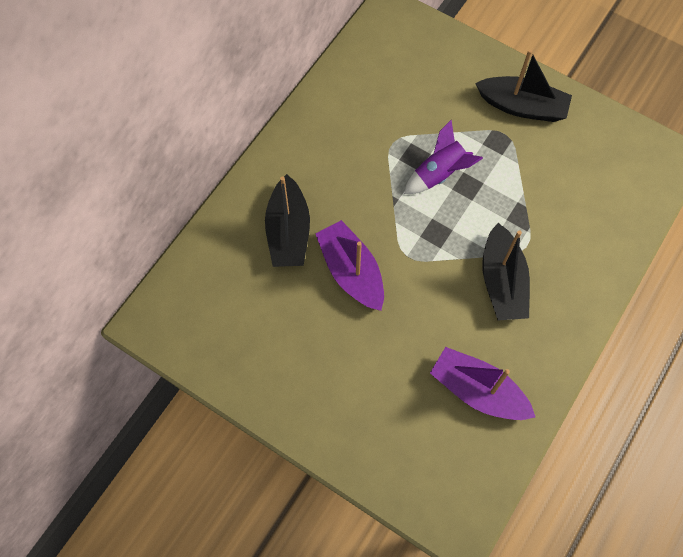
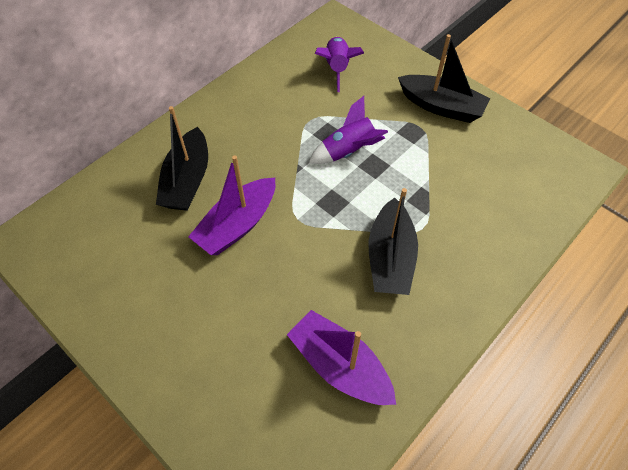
camera: 10 degrees right, 10 degrees down
(351, 271) = (237, 225): purple boat -> purple boat turned 120 degrees counterclockwise
(406, 75) = (337, 68): none -> purple rocket

